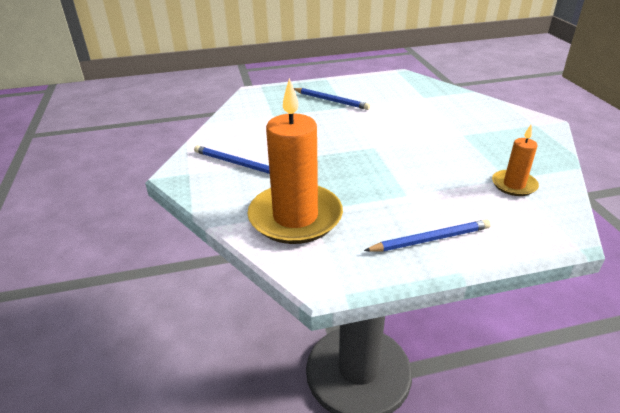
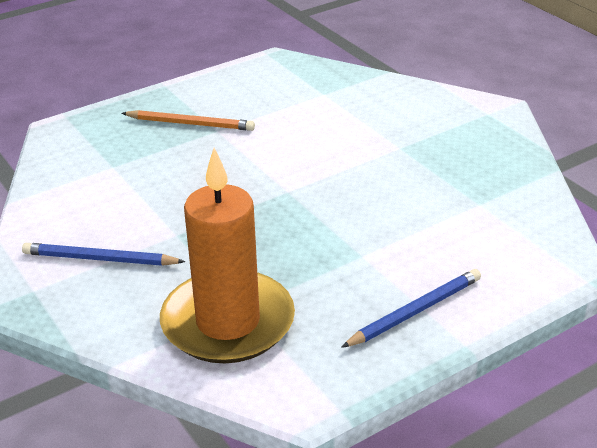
camera: 20 degrees left, 0 degrees up
(331, 100) = (190, 124): blue pencil -> orange pencil
(514, 185) = (489, 211): orange candle -> none

